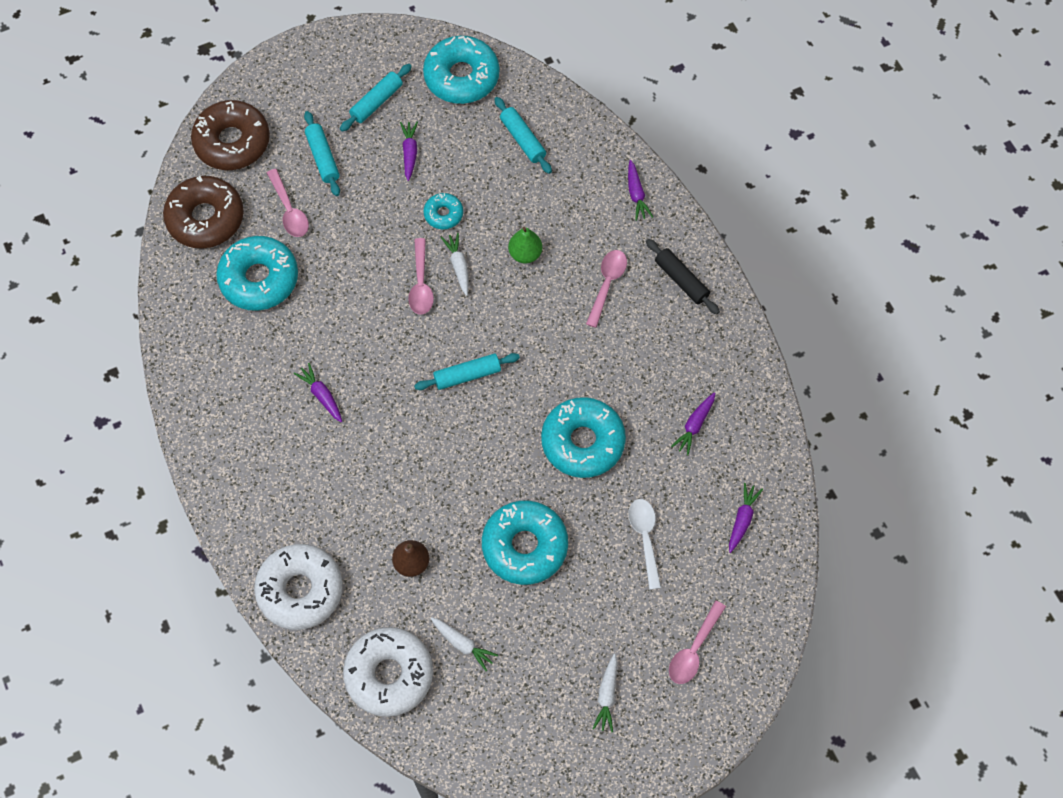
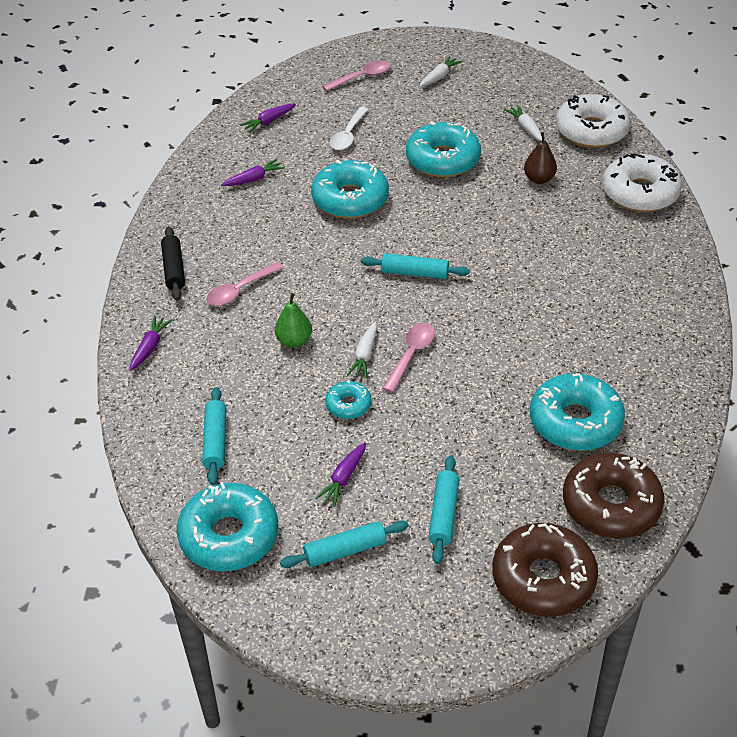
camera: 150 degrees left, 20 degrees down
(289, 210) = (510, 474): pink spoon -> none
(321, 395) = (558, 306): purple carrot -> none

